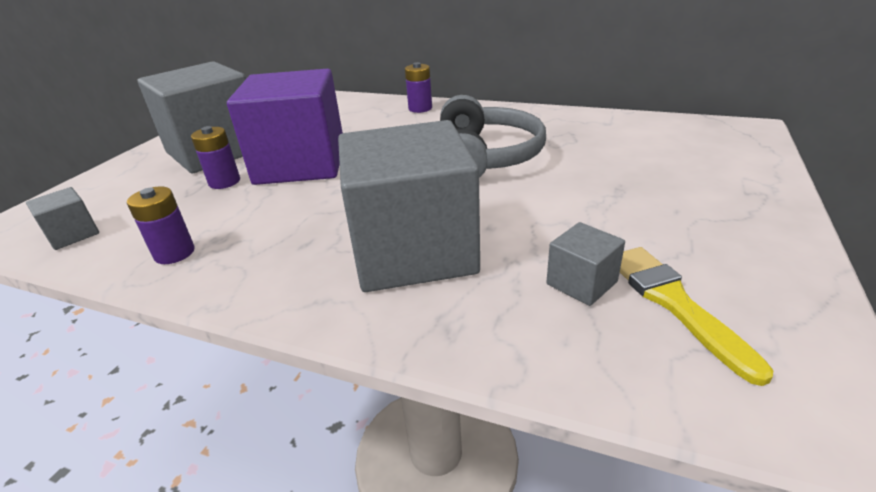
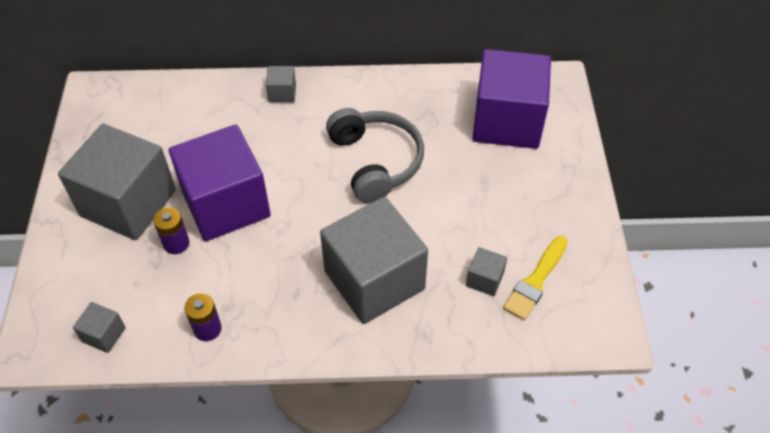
camera: 25 degrees left, 20 degrees up
(420, 108) = (282, 93): purple battery -> grey cube
(668, 148) = (507, 121): none -> purple cube
(674, 303) = (535, 281): yellow brush -> yellow brush turned 105 degrees counterclockwise

